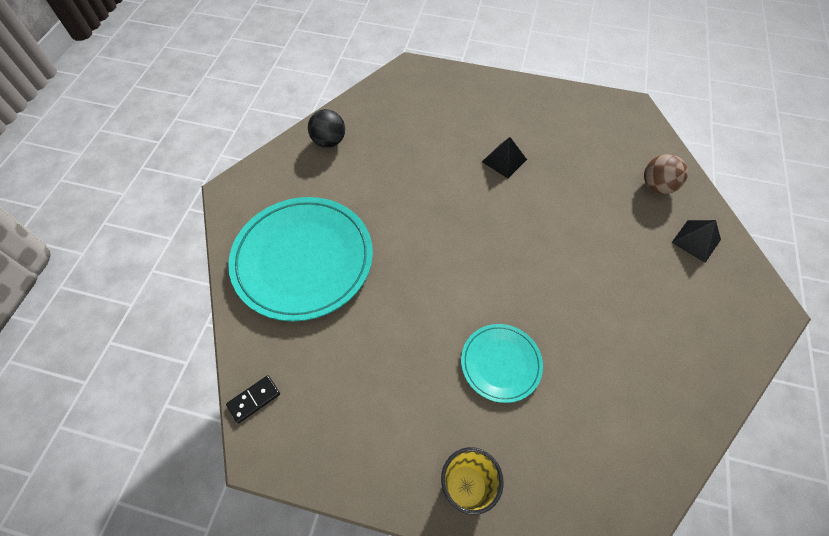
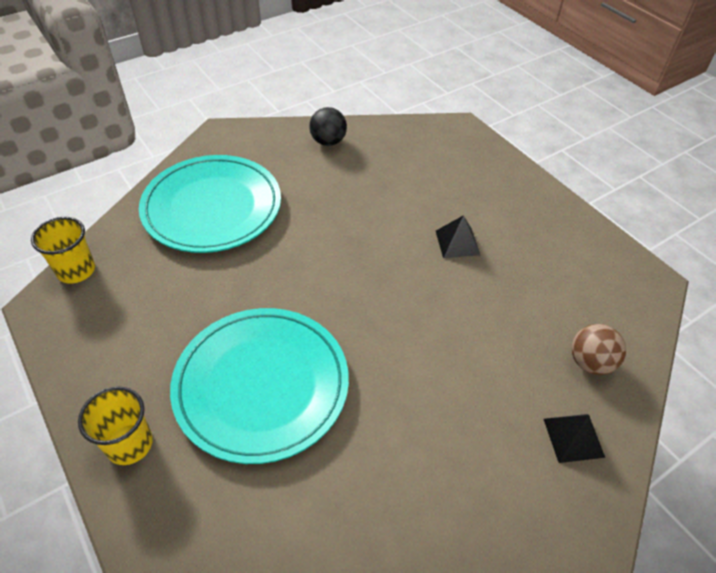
camera: 40 degrees right, 10 degrees down
(254, 399) = (76, 270): black domino -> yellow cup
(501, 363) = (261, 385): turquoise plate -> turquoise plate, size x1.94

